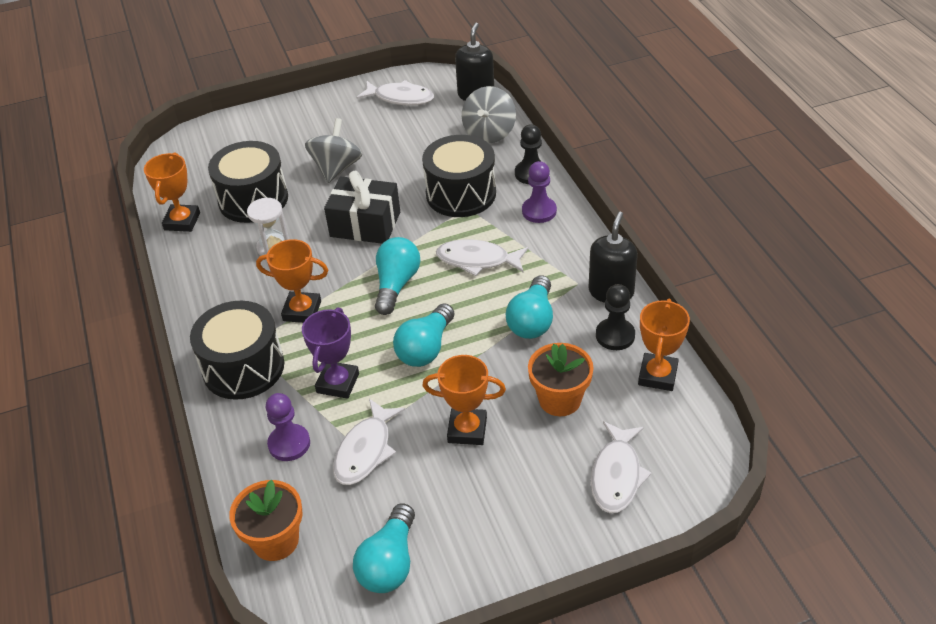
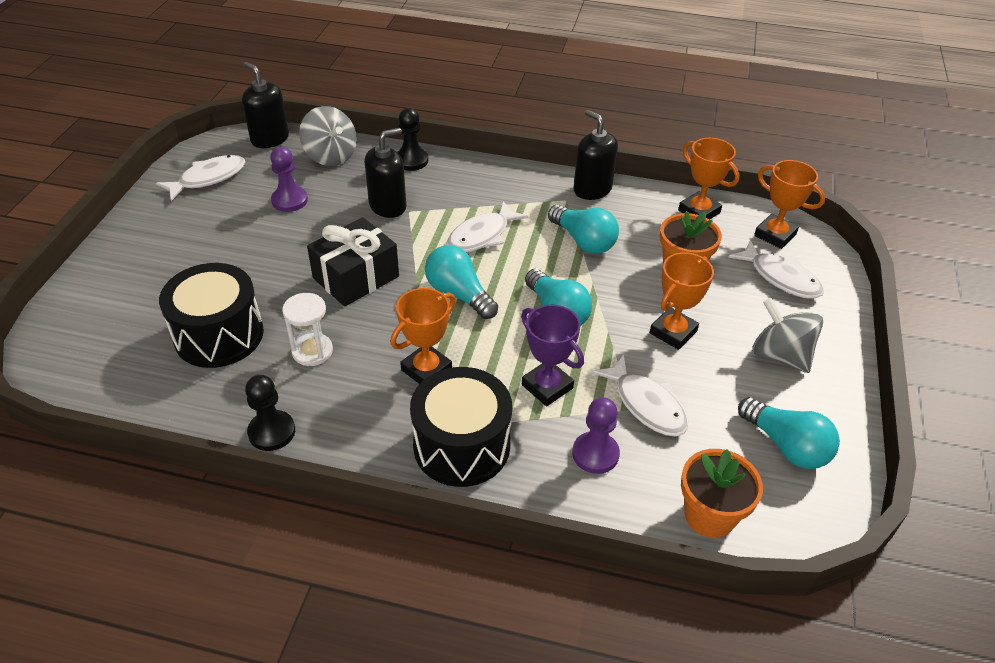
camera: 60 degrees left, 0 degrees up
(182, 221) = (180, 404): orange trophy -> orange trophy (775, 235)
(336, 168) = (252, 260): grey spinning top -> grey spinning top (779, 356)
(461, 194) = (388, 206): black drum -> black soap dispenser
(539, 211) = (461, 178): purple pawn -> purple pawn (289, 200)
(615, 335) = (640, 210): black pawn -> black pawn (272, 432)

